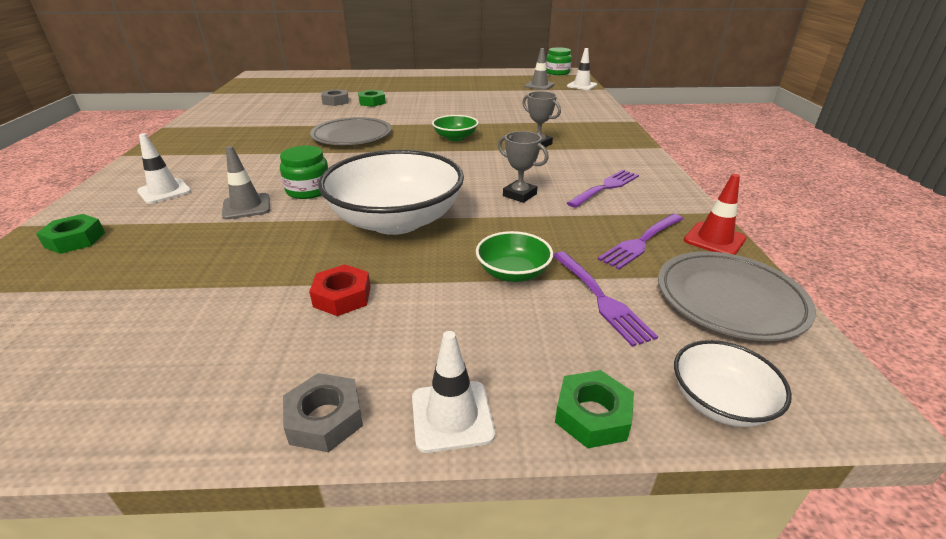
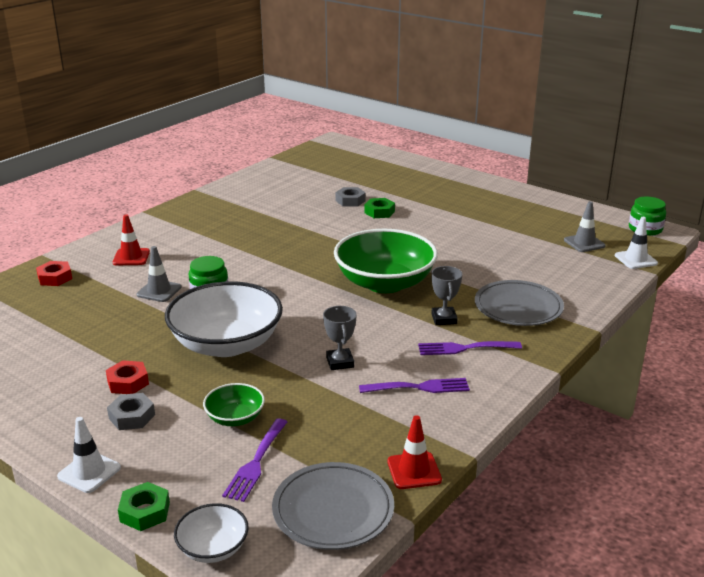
camera: 40 degrees right, 5 degrees down
(75, 240) = (55, 278): green nut -> red nut
(164, 191) = (131, 257): white traffic cone -> red traffic cone
(325, 419) = (42, 441): grey nut -> grey nut (132, 416)
(352, 136) = (307, 249): grey plate -> grey plate (518, 307)
(455, 138) = (384, 283): green bowl -> green bowl, size x2.13
(641, 242) = (355, 443): purple fork -> purple fork (464, 348)

